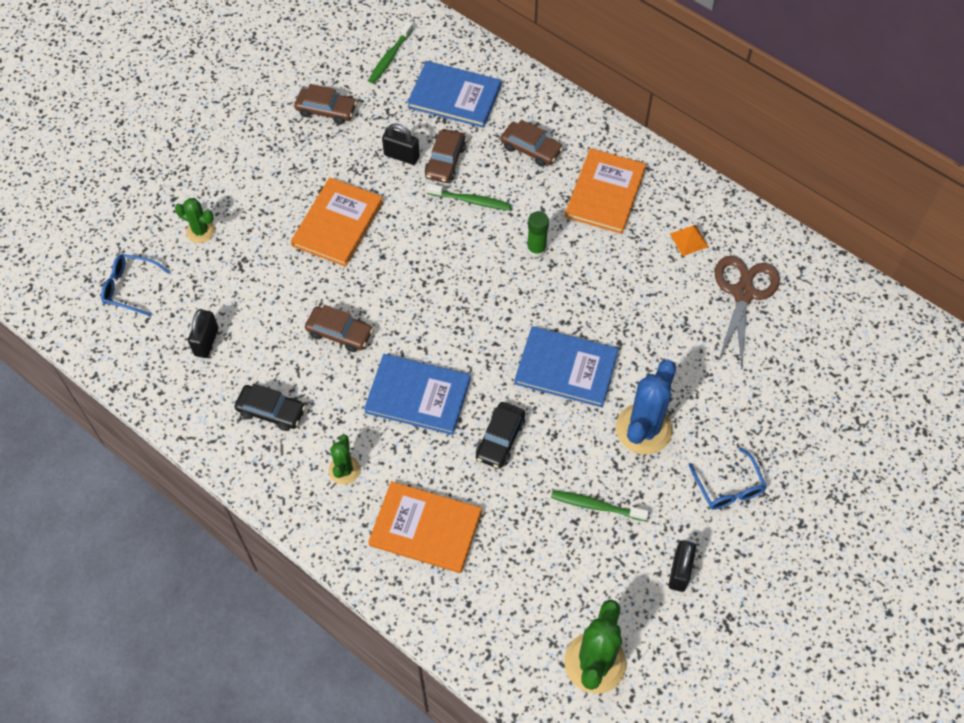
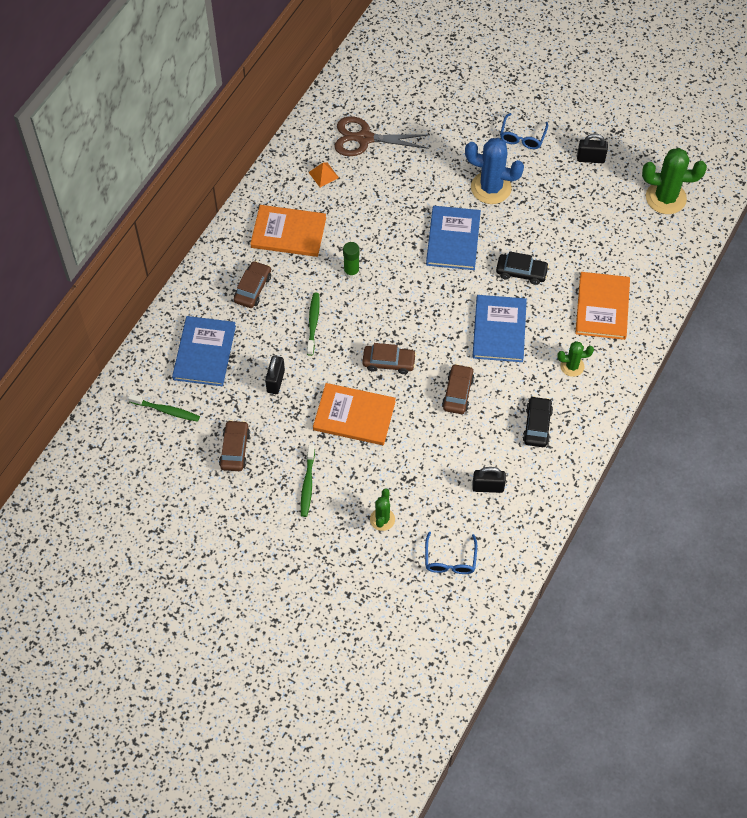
camera: 100 degrees left, 0 degrees up
(445, 161) = (276, 348): brown car -> brown car (389, 362)
(596, 506) = (557, 209): green toothbrush -> green toothbrush (307, 484)
(728, 487) = (522, 137): blue glasses -> blue glasses turned 135 degrees clockwise

